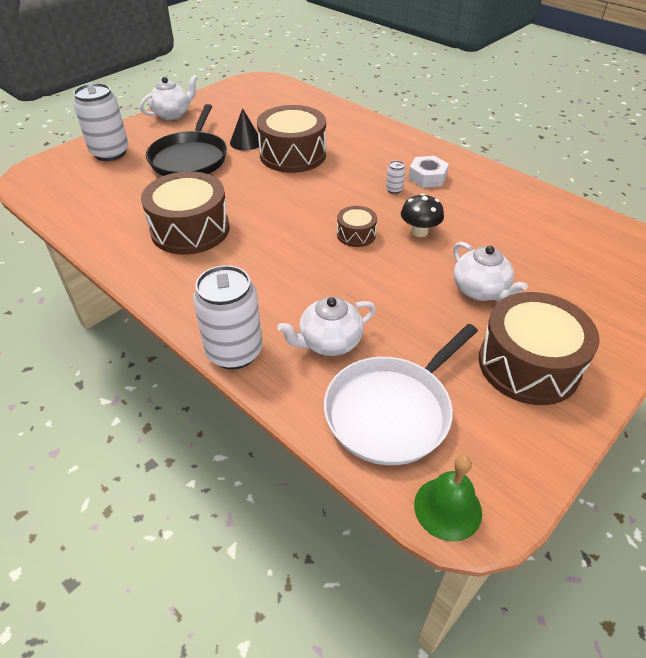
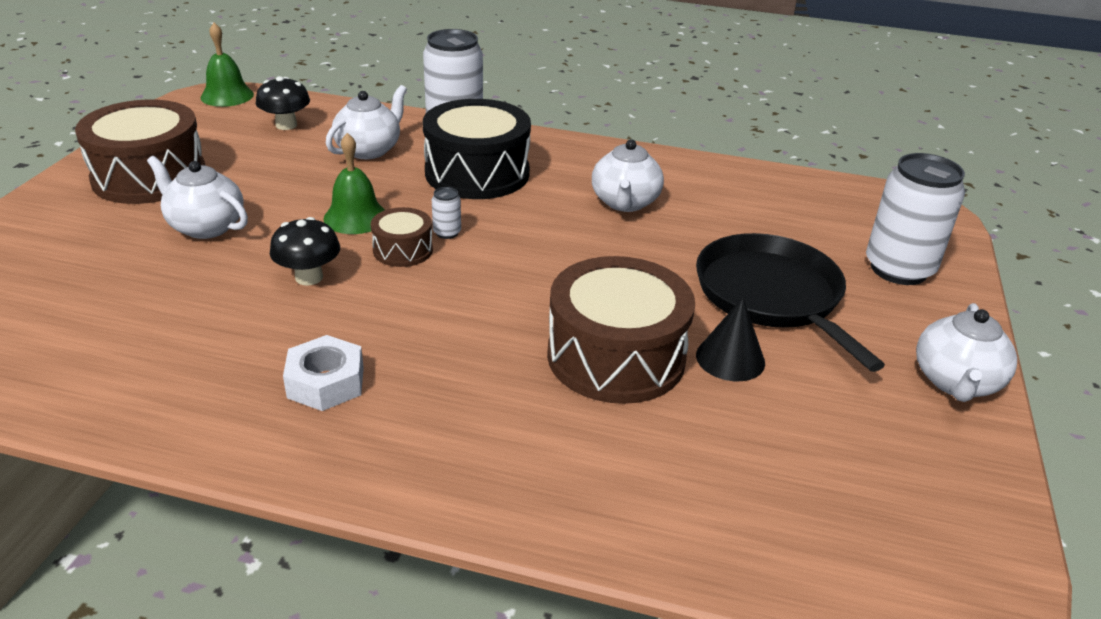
camera: 150 degrees right, 10 degrees down
(190, 229) = (625, 203): brown drum -> white teapot
(261, 286) = (477, 173): none -> black drum
(373, 269) = (355, 217): none -> green bell
(392, 411) = (286, 125): white pan -> black mushroom
(394, 189) = (380, 337): white can -> white can (447, 233)

